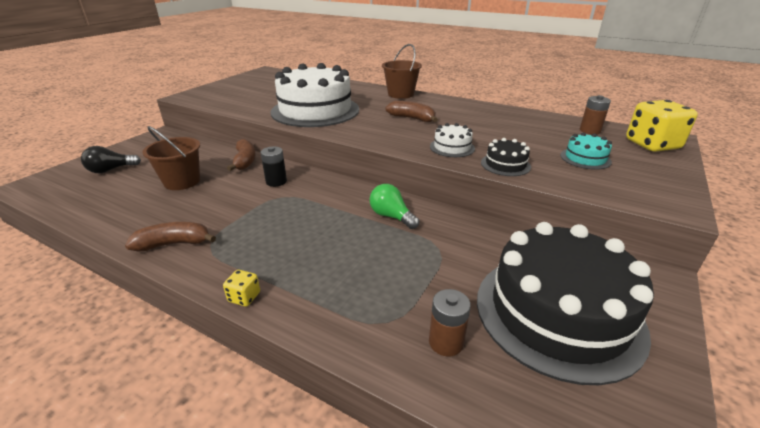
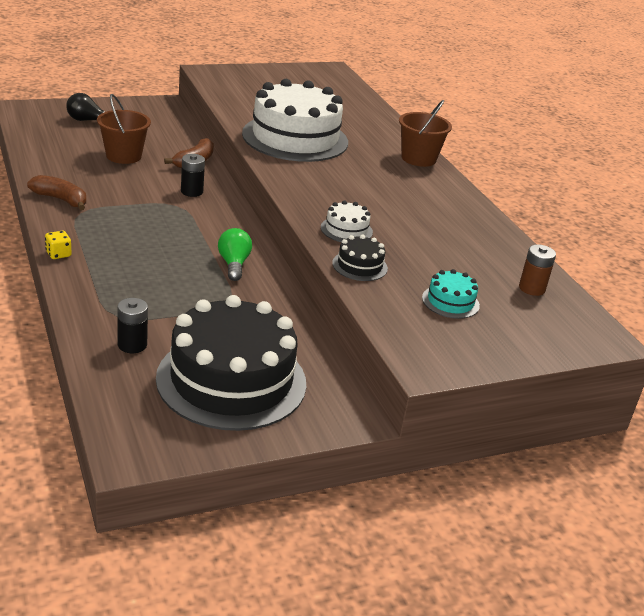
camera: 35 degrees right, 0 degrees up
(412, 118) = (371, 188): brown banana -> none
(446, 342) = (132, 345): brown battery -> black battery
(652, 144) = (563, 332): yellow dice -> none

